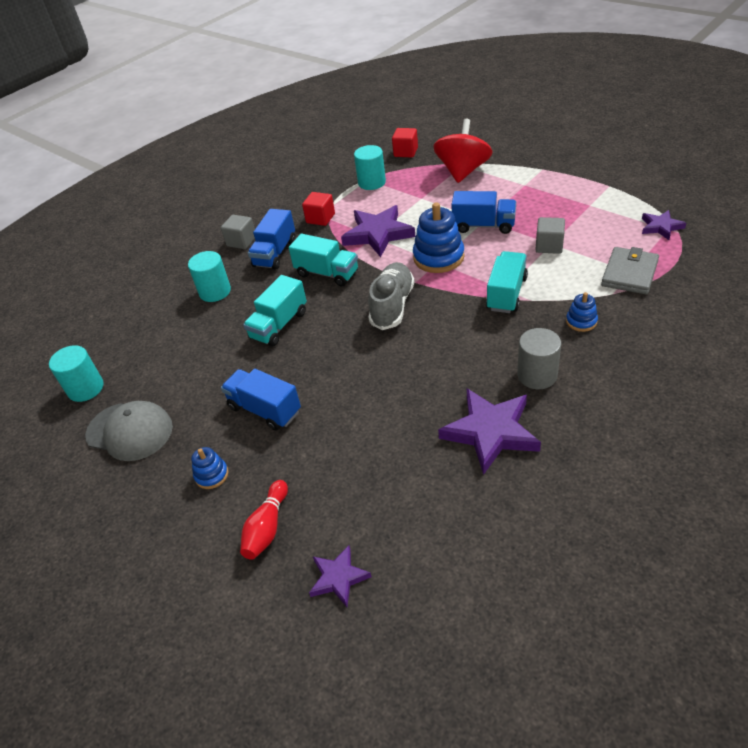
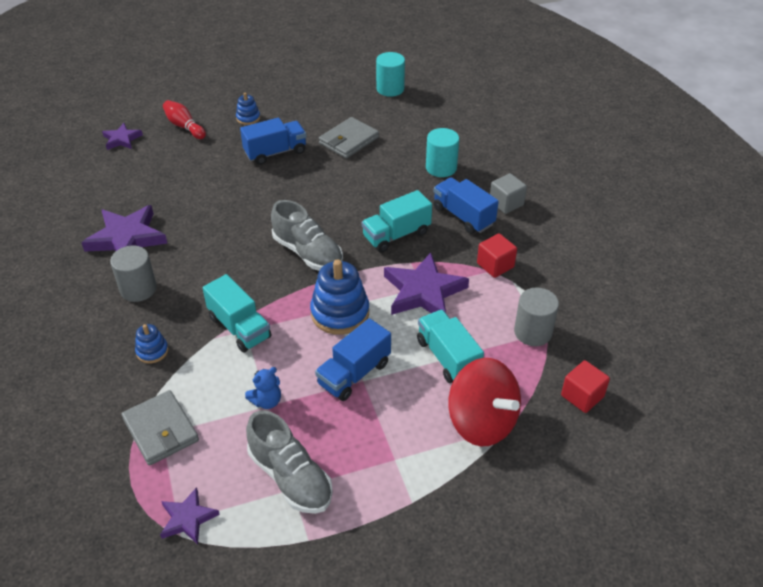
camera: 115 degrees right, 0 degrees up
(130, 431) = (325, 98): grey cap -> none
(207, 368) = (349, 140): none -> grey wallet
(279, 325) = (357, 186): turquoise truck -> turquoise truck (448, 358)
(372, 182) = (533, 332): turquoise cylinder -> grey cylinder
(549, 246) = (266, 401): grey cube -> blue teddy bear
(584, 209) = (290, 477): none -> grey shoe

